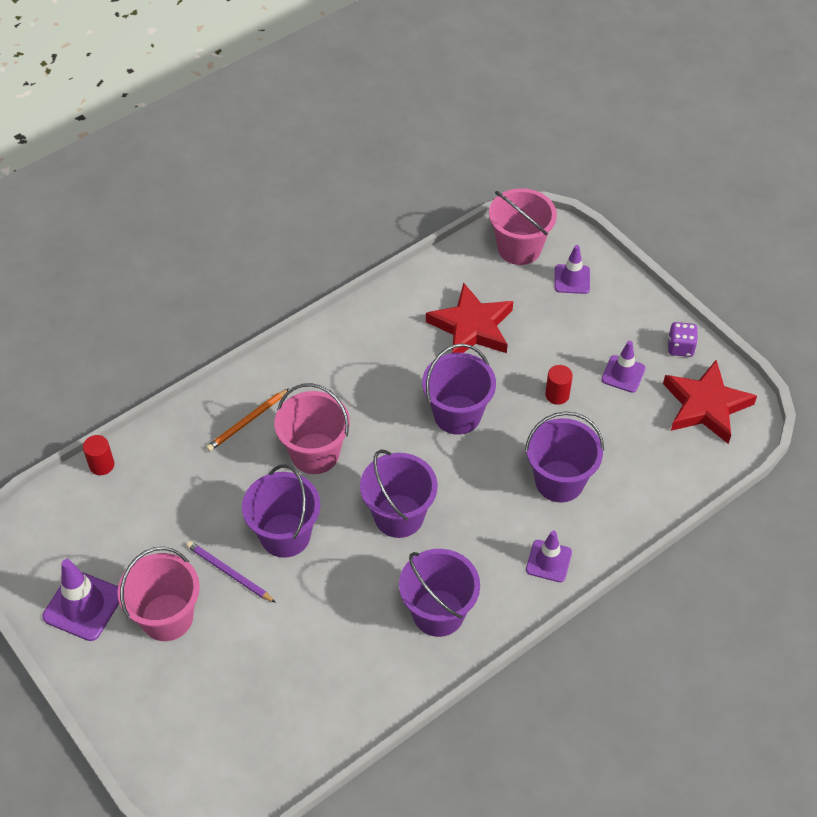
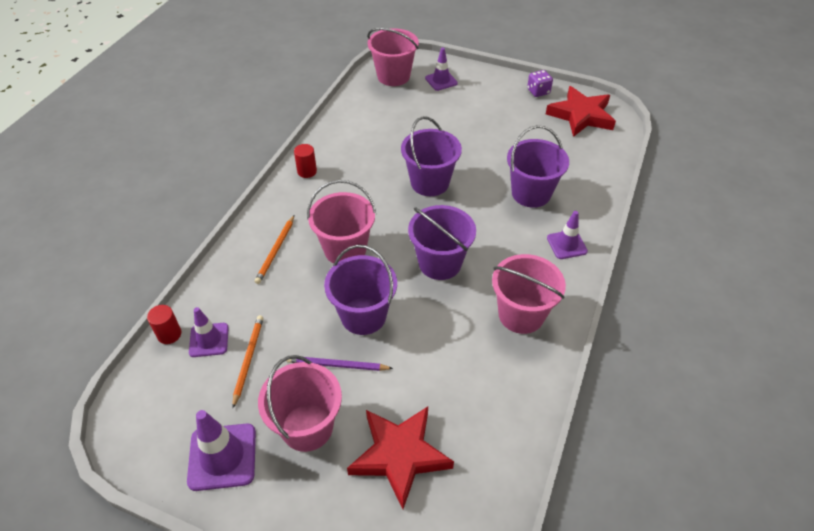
camera: 30 degrees left, 5 degrees down
(155, 526) = (248, 359): none -> orange pencil
(438, 613) = (521, 315): purple bucket -> pink bucket
(471, 327) = (398, 129): red star -> red star (399, 455)
(557, 395) = (486, 145): red cylinder -> red cylinder (307, 171)
(623, 374) = (517, 118): purple traffic cone -> purple traffic cone (209, 340)

